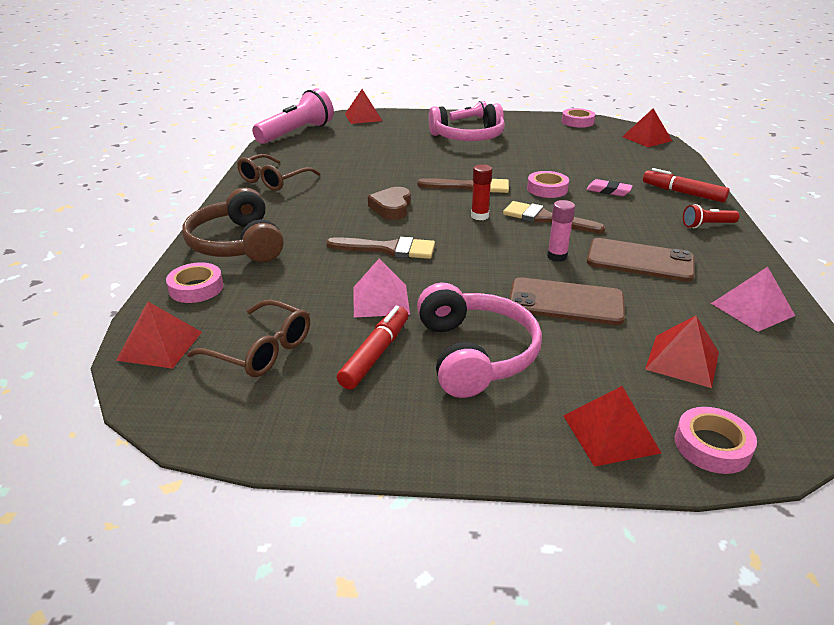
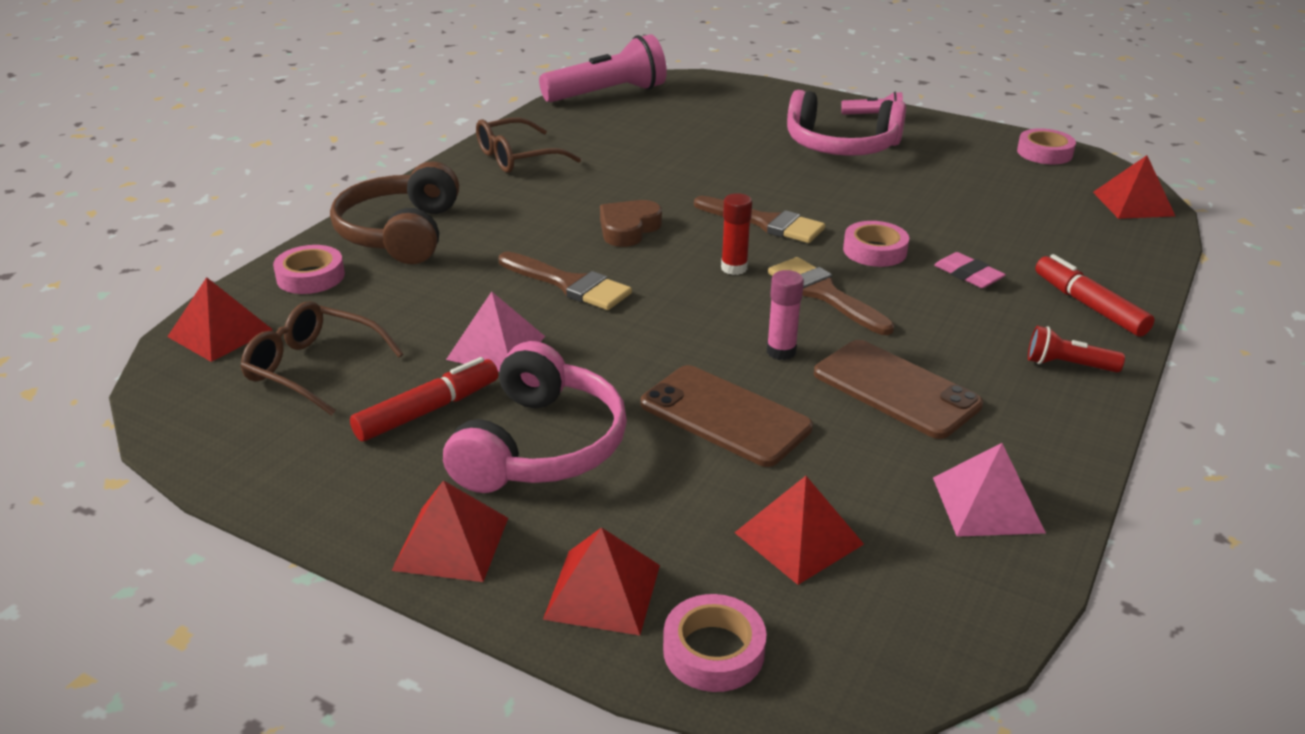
camera: 25 degrees right, 0 degrees up
(261, 350) = (313, 368): brown glasses -> brown glasses turned 150 degrees clockwise
(363, 117) = (720, 86): red pyramid -> red pyramid (451, 543)

